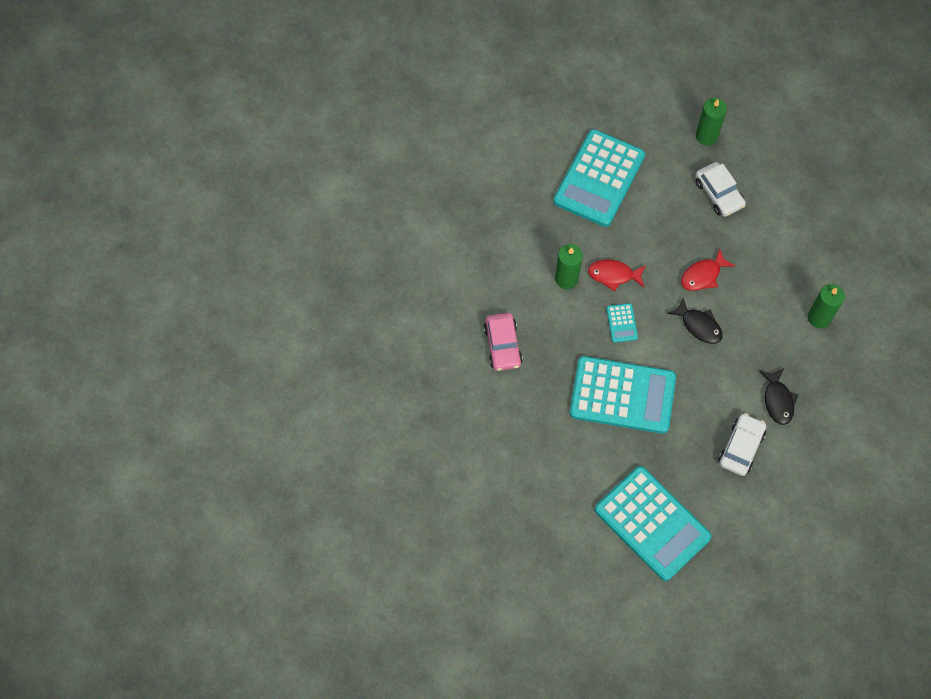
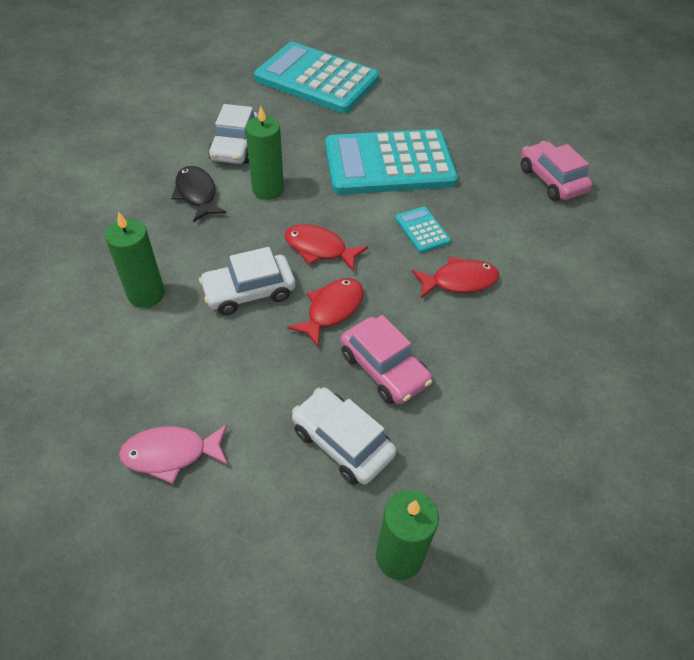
camera: 160 degrees right, 15 degrees down
(566, 279) = (519, 262): green candle -> green candle (268, 190)
(599, 178) = (552, 413): turquoise calculator -> none
(683, 228) = (384, 368): none -> pink car
(699, 325) = (319, 249): black fish -> red fish
(753, 302) = (249, 292): none -> white car
(810, 211) = (171, 454): none -> pink fish

